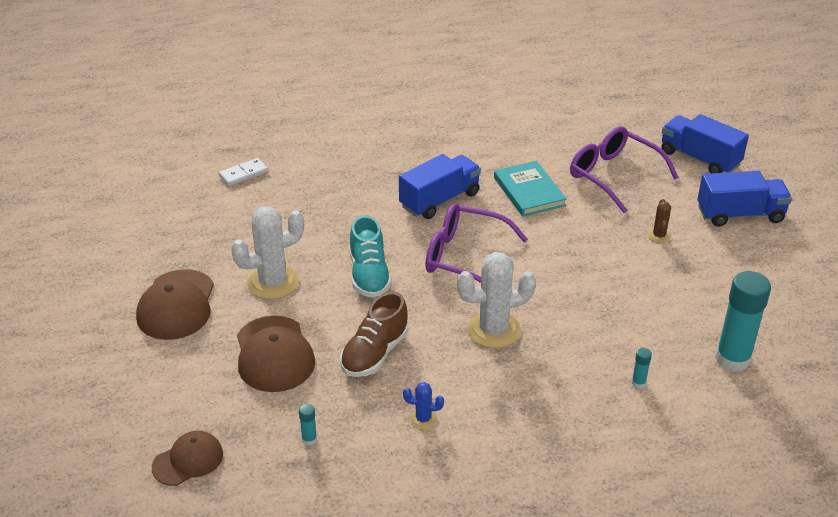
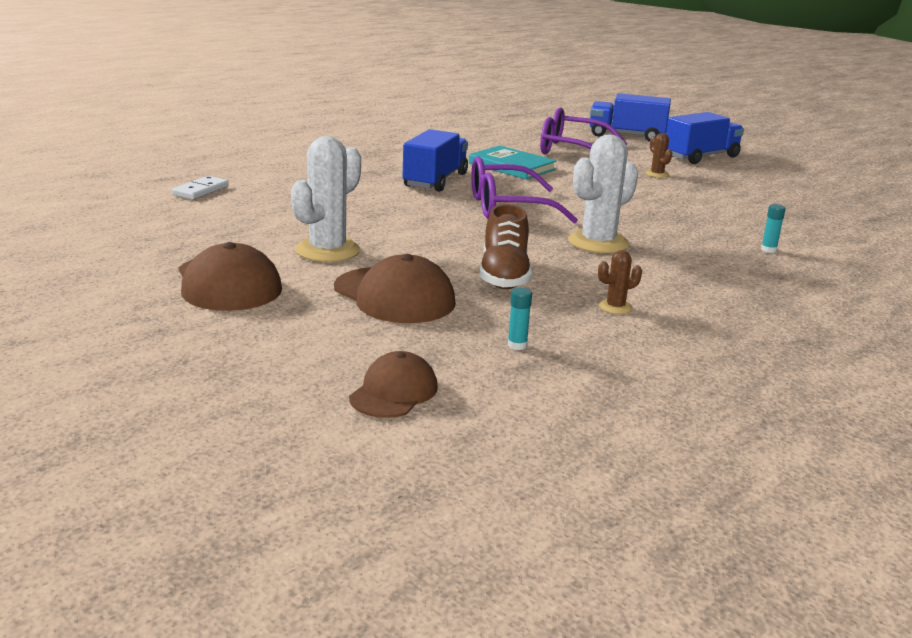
camera: 30 degrees left, 15 degrees down
(369, 275) = (427, 231): turquoise shoe -> none
(423, 419) = (615, 307): blue cactus -> brown cactus
(732, 359) = (817, 225): turquoise glue stick -> none

